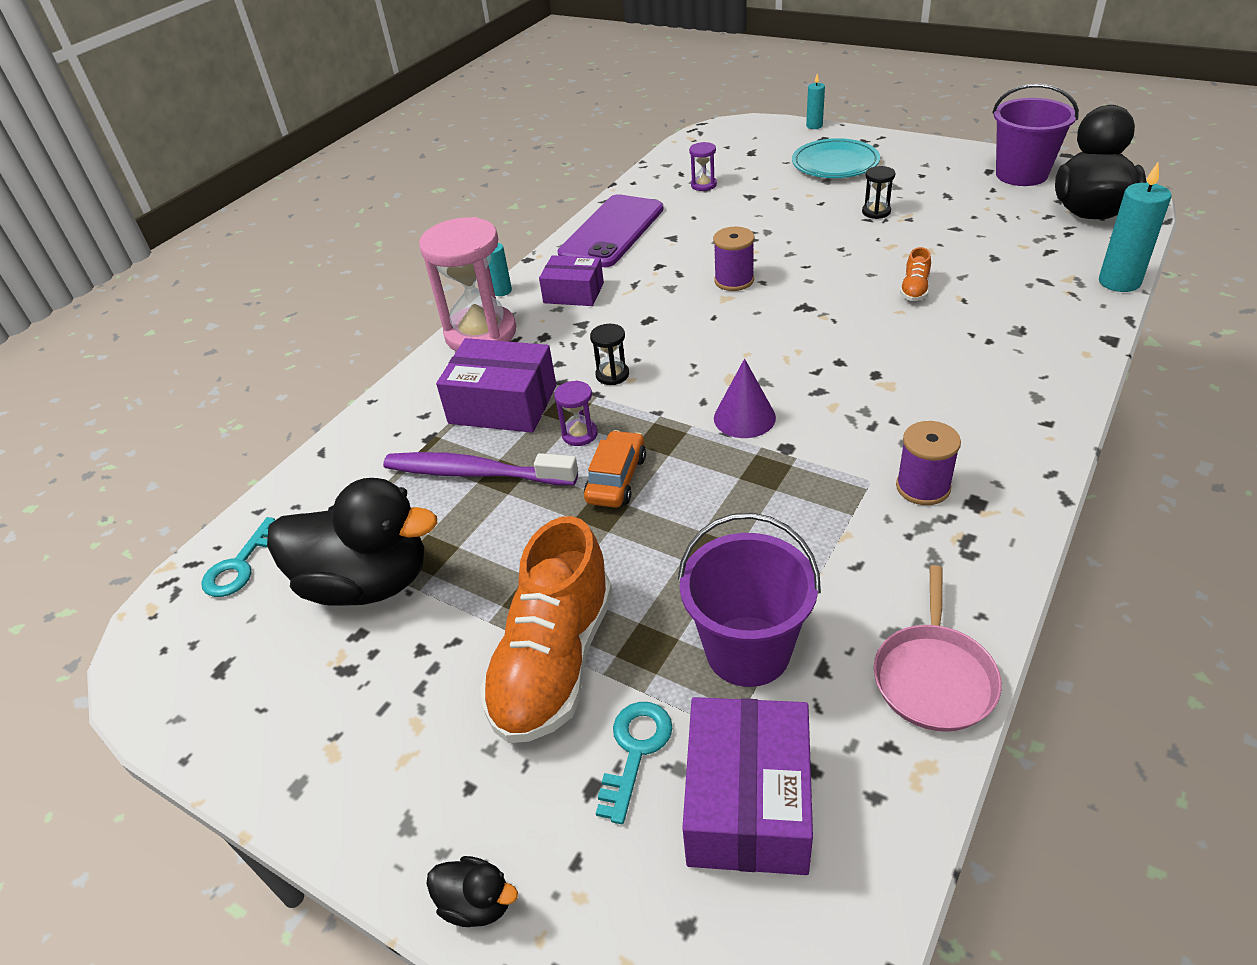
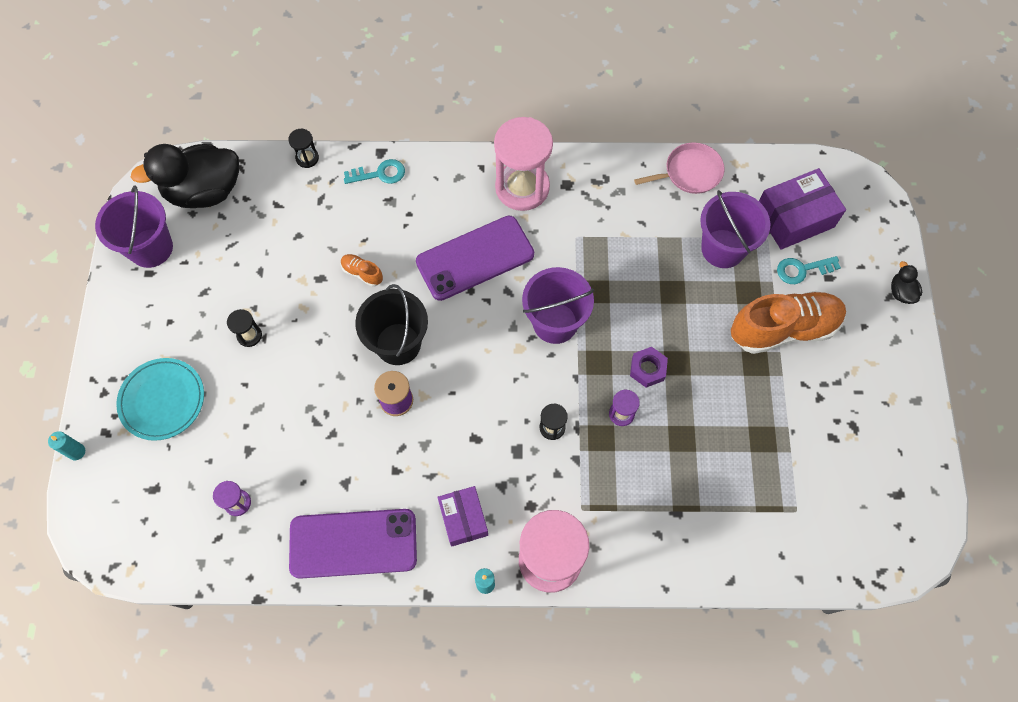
camera: 125 degrees left, 25 degrees up
(240, 565) = (840, 548): turquoise key -> turquoise key (380, 174)
(367, 582) = (802, 459): black duck -> none
(475, 473) = (690, 458): purple toothbrush -> none
(503, 404) = (619, 484): purple box -> none
(616, 479) = (647, 369): orange car -> purple nut
(744, 417) = (555, 323): purple cone -> purple bucket
(802, 295) = (398, 344): none -> black bucket
(887, 377) = (475, 258): none -> purple phone
(914, 289) = (362, 273): orange shoe -> orange shoe turned 135 degrees counterclockwise
(923, 487) = (568, 211): purple spool -> none
(990, 452) = (522, 187): none -> pink hourglass
(1119, 282) = (307, 158): turquoise candle -> black hourglass

